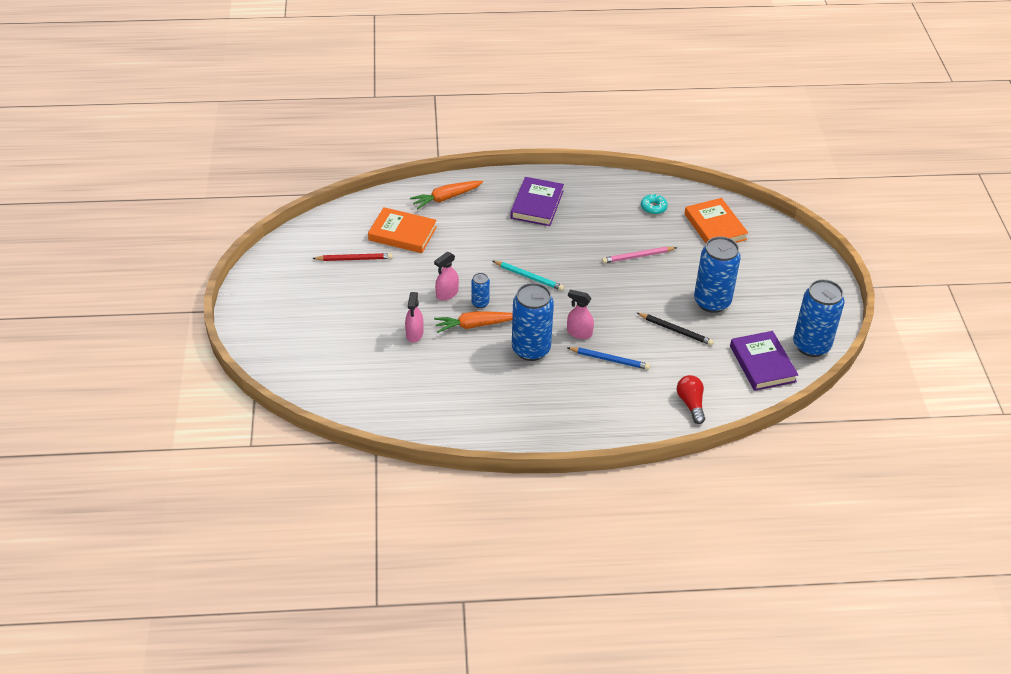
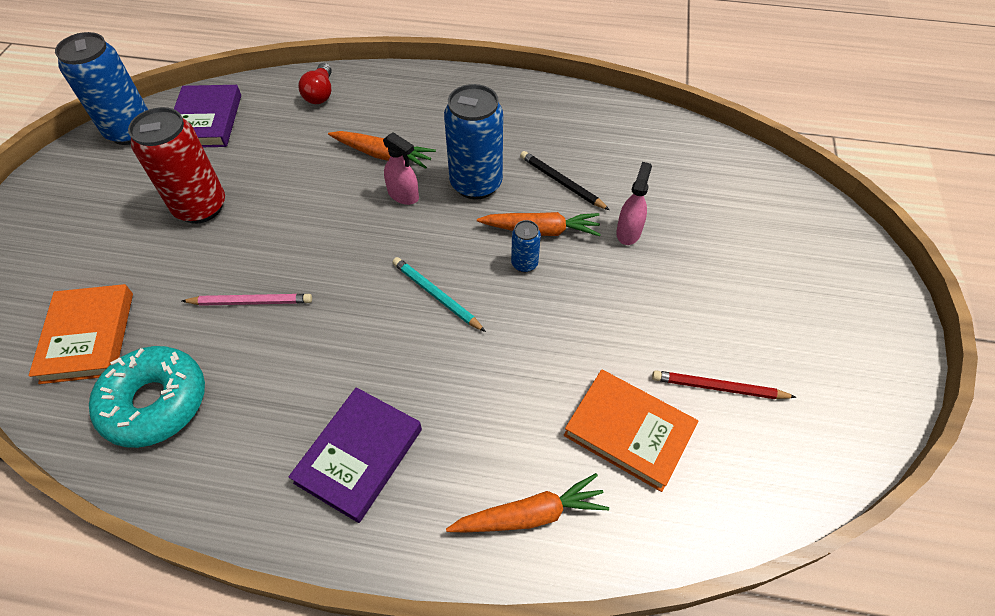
camera: 165 degrees left, 10 degrees up
(447, 294) = (571, 288): pink spray bottle -> none
(609, 360) = (383, 155): blue pencil -> orange carrot
(653, 207) = (155, 402): turquoise donut -> turquoise donut, size x2.12
(675, 330) = (277, 177): black pencil -> black pencil (562, 182)
(712, 302) = (201, 207): blue can -> red can

